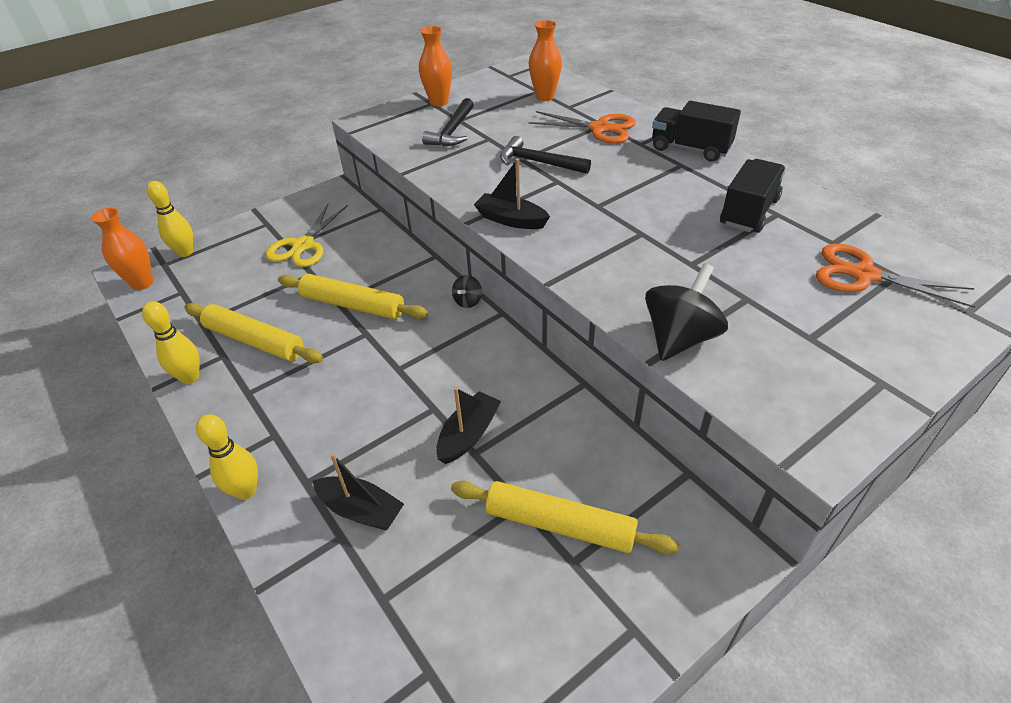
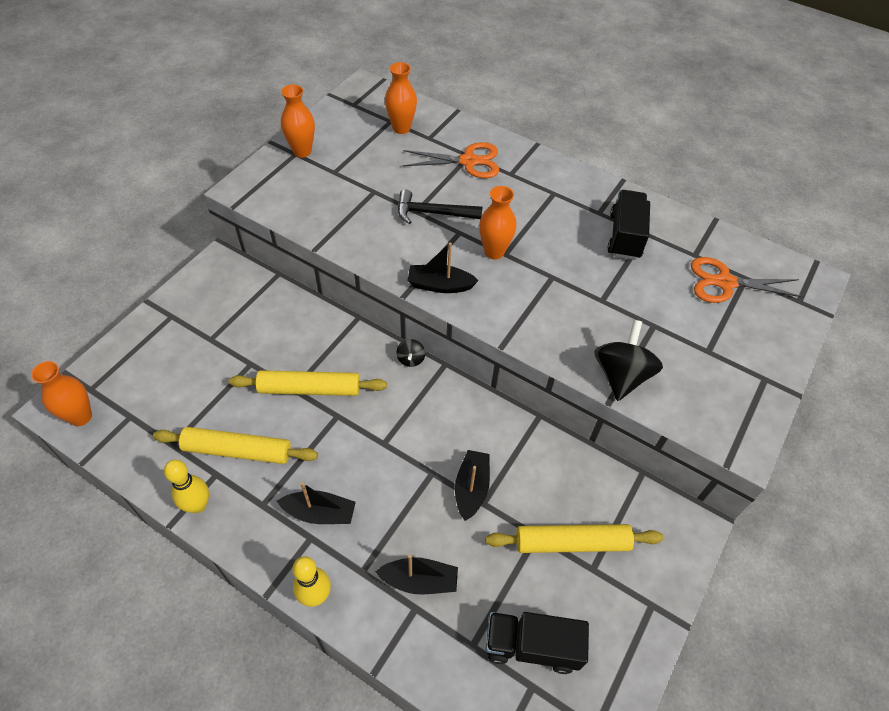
camera: 25 degrees left, 10 degrees up
(185, 252) = (104, 369): yellow bowling pin -> none
(297, 415) = (320, 513): none -> black boat
(303, 246) = (225, 334): yellow scissors -> none
(452, 131) = (335, 188): black hammer -> none
(586, 202) = (494, 252): none -> orange vase
(690, 149) = (554, 173): black truck -> black truck (531, 646)

